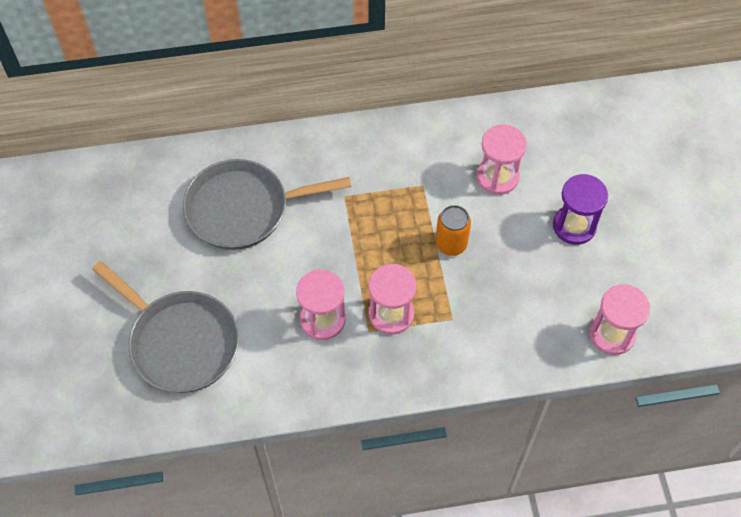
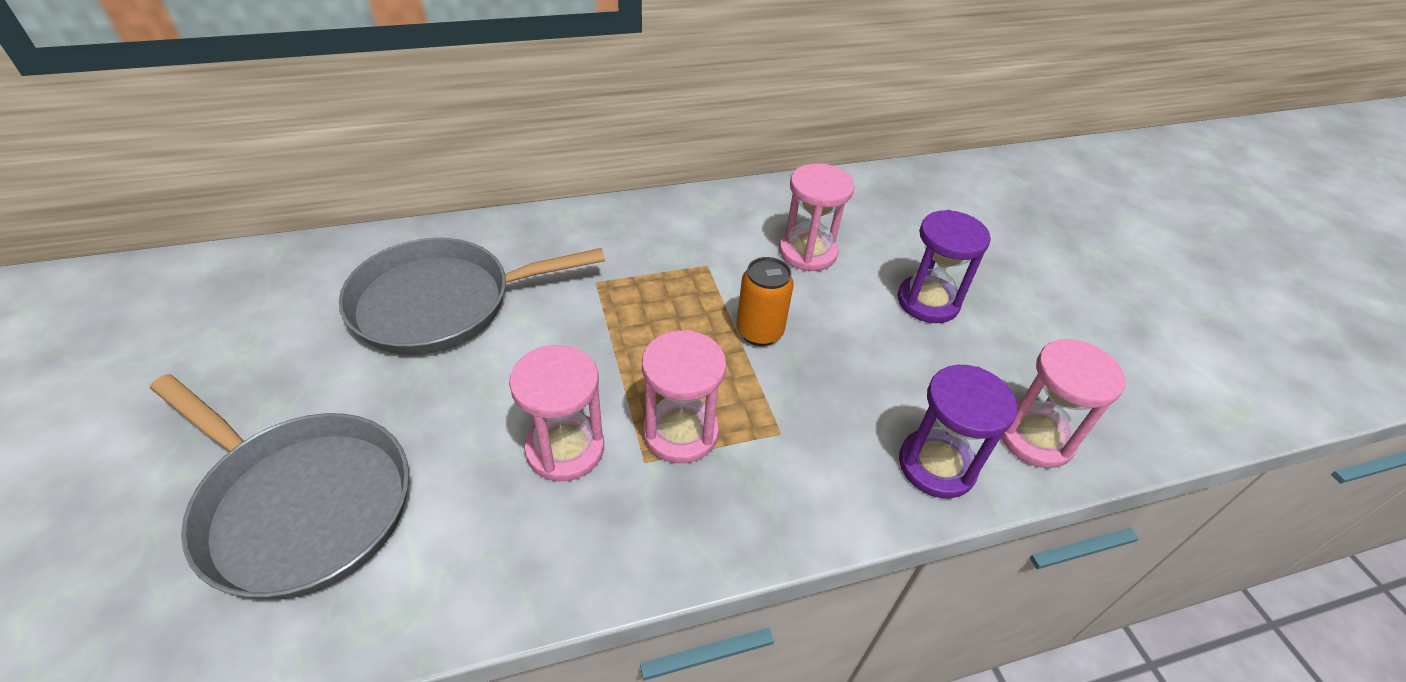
camera: 10 degrees left, 15 degrees down
(543, 347) = (936, 465): none -> purple hourglass

